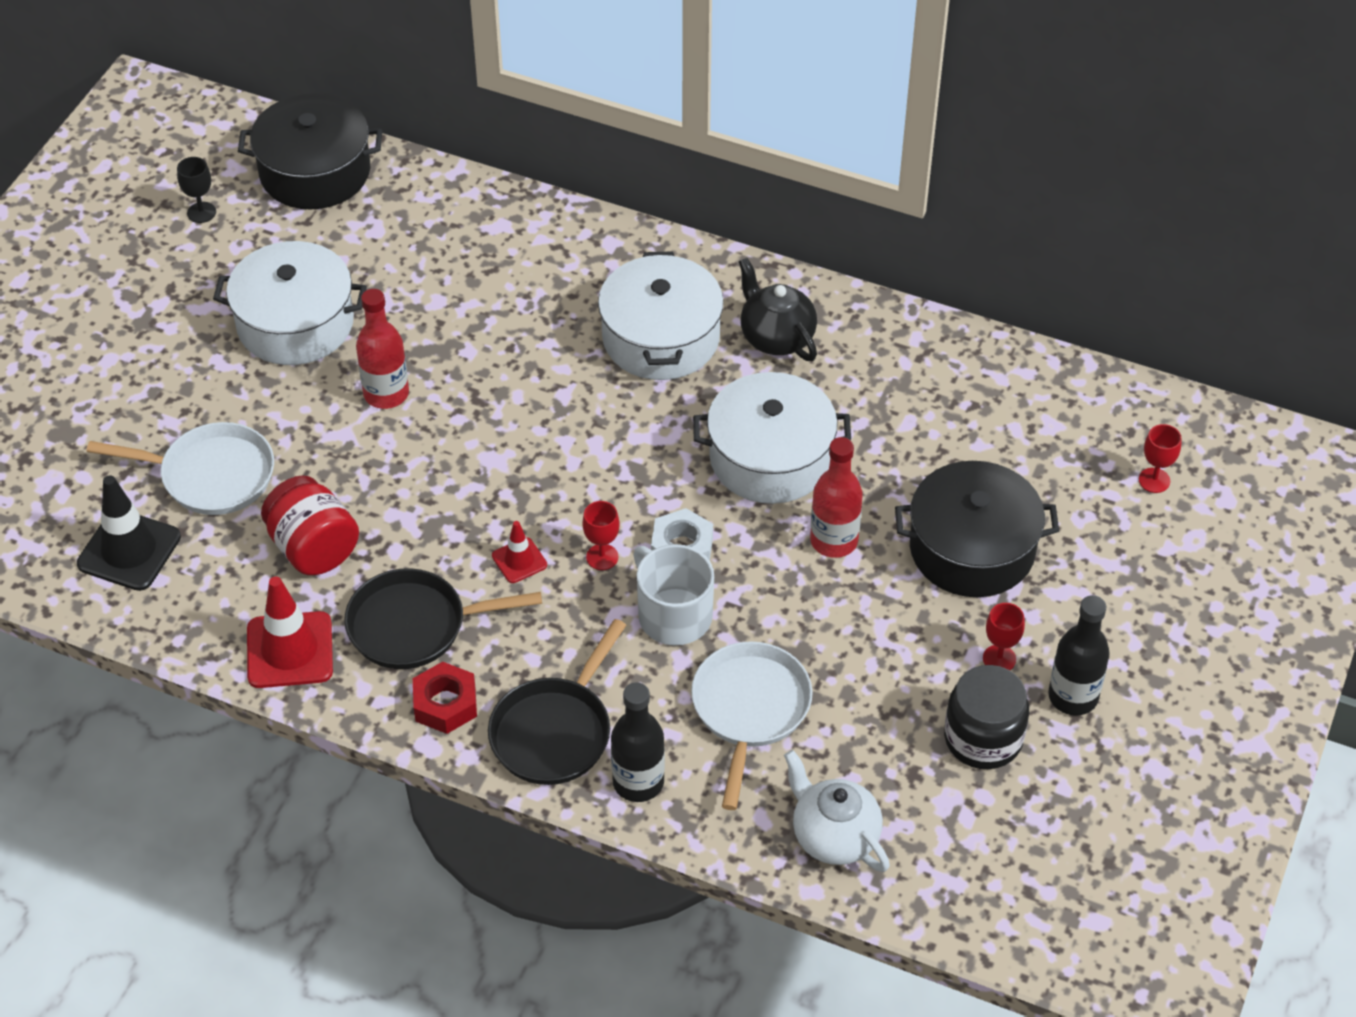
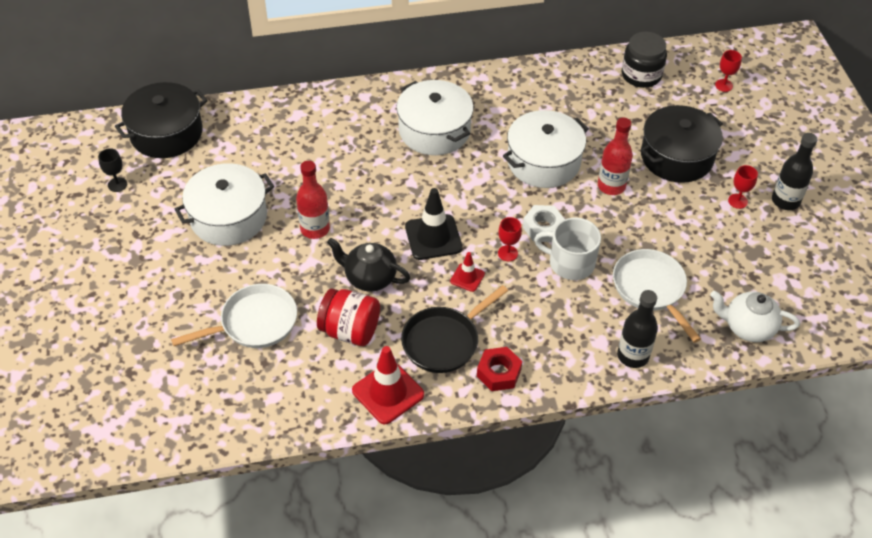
camera: 35 degrees left, 0 degrees up
(129, 550) = (243, 390): black traffic cone -> black traffic cone (433, 237)
(555, 731) = (568, 354): black pan -> none
(776, 337) = (491, 103): black teapot -> black teapot (369, 278)
(983, 738) = (767, 242): black jar -> black jar (641, 75)

